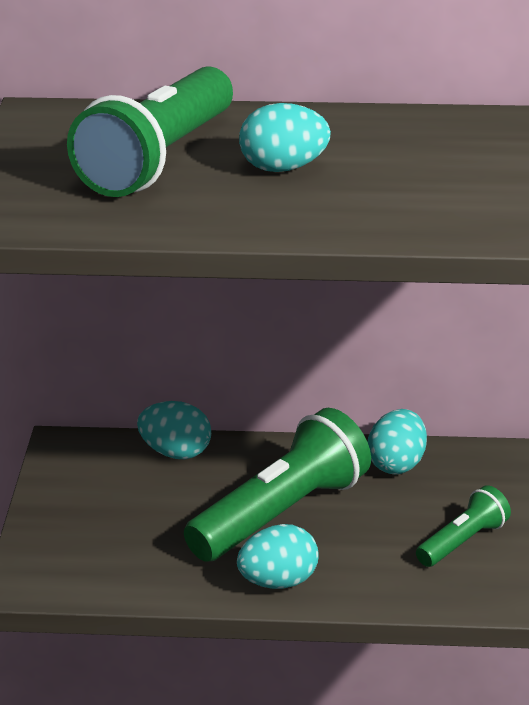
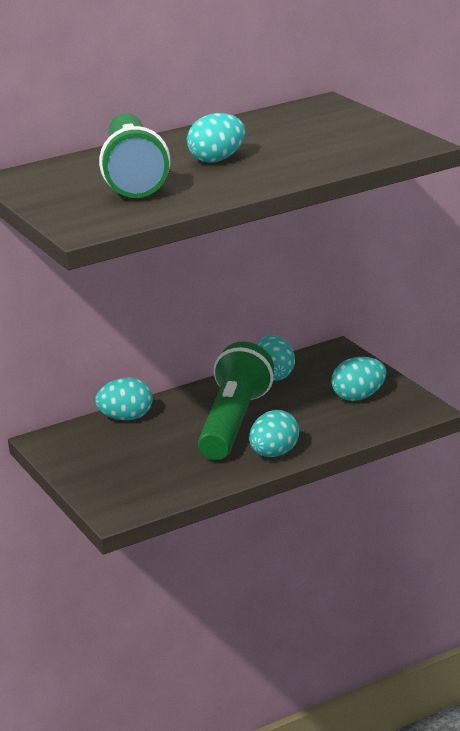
camera: 30 degrees left, 5 degrees down
(463, 542) = (359, 397): green flashlight -> turquoise egg

